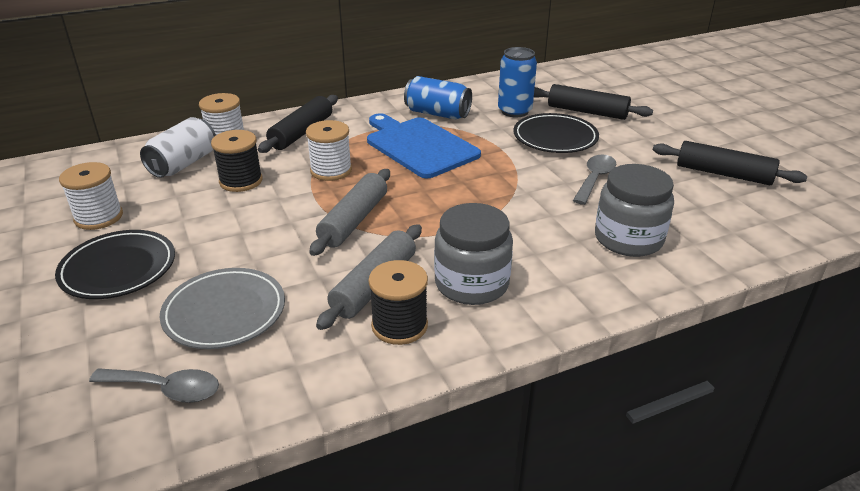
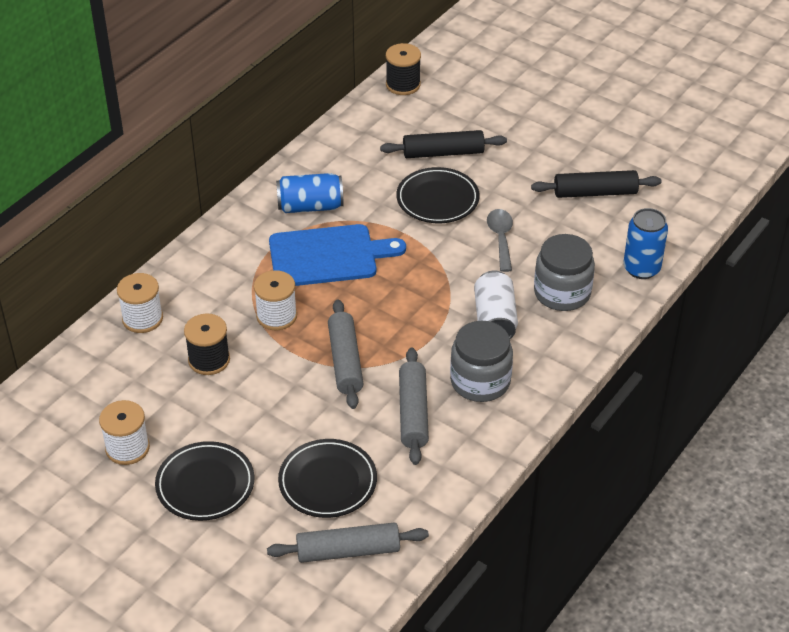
camera: 30 degrees left, 10 degrees up
(166, 389) = (348, 550): grey spoon -> grey rolling pin
(183, 164) = (134, 362): white can -> white can (495, 319)
(224, 312) = (327, 482): grey plate -> black plate
(302, 133) = (205, 281): black rolling pin -> none
(399, 325) = (458, 437): black spool -> black spool (403, 84)
(419, 146) = (328, 256): blue cutting board -> blue cutting board turned 150 degrees clockwise
(514, 111) = (378, 176): blue can -> blue can (641, 268)

